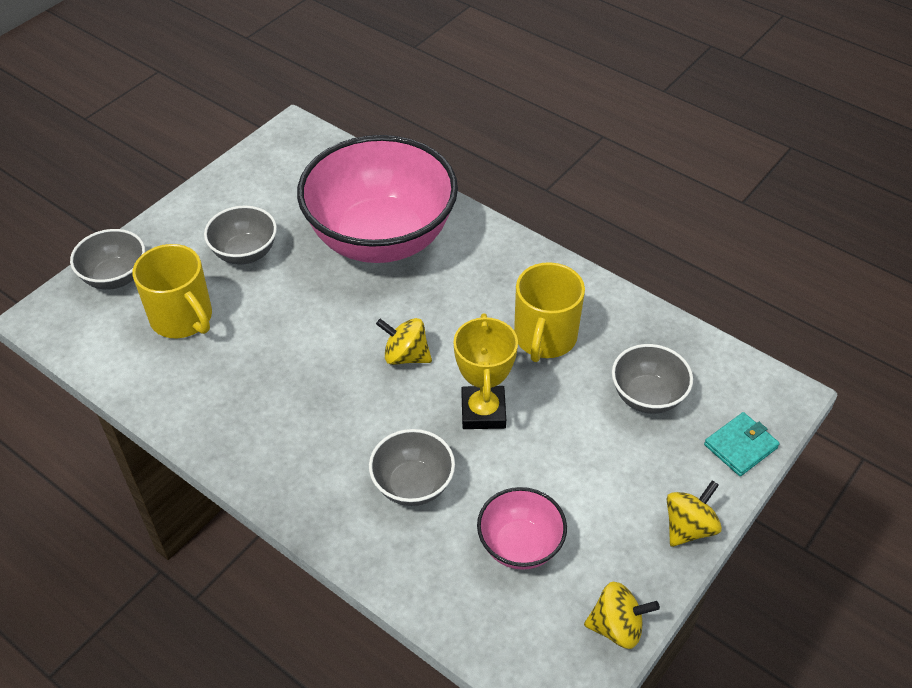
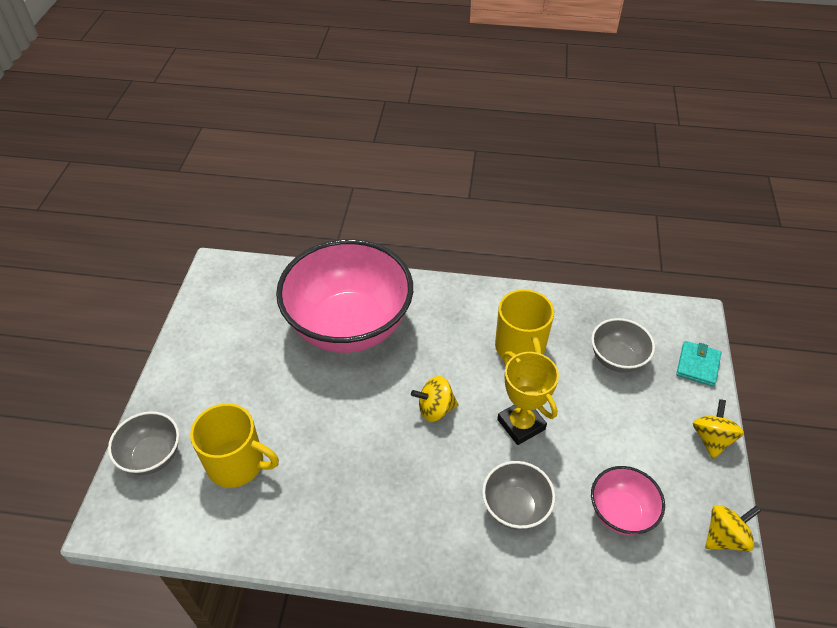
camera: 30 degrees left, 0 degrees up
(245, 253) = (250, 385): grey bowl -> none

